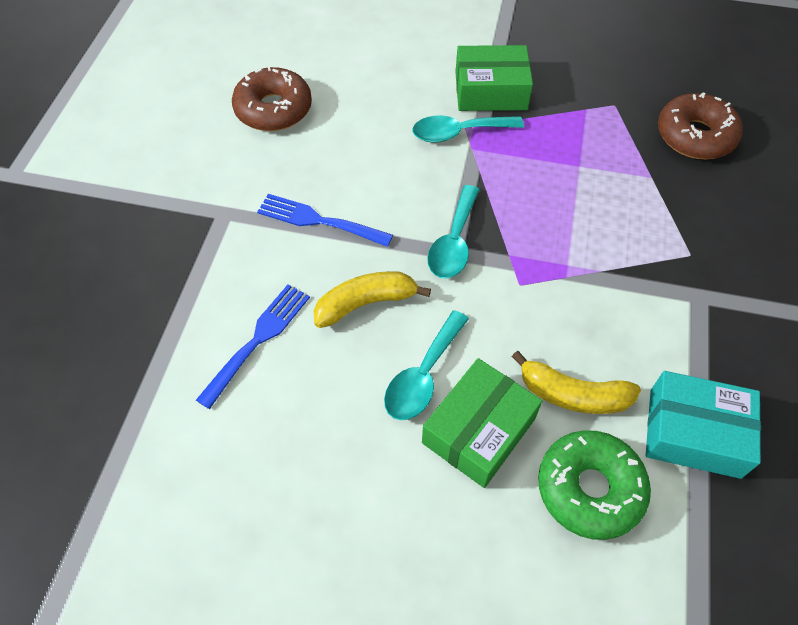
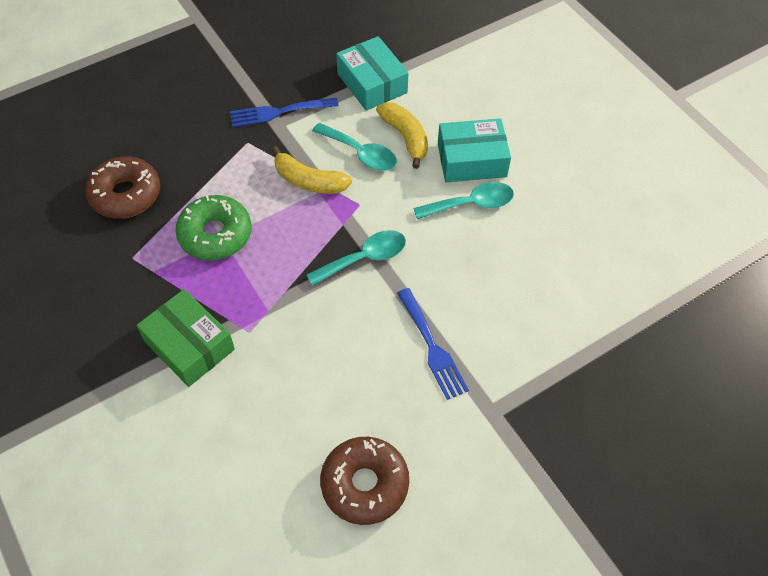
camera: 135 degrees left, 0 degrees up
(258, 339) = (546, 298): blue fork -> blue fork (279, 112)
(366, 303) = (460, 266): yellow banana -> yellow banana (309, 181)
(458, 133) = (259, 331): turquoise spoon -> turquoise spoon (360, 153)
(478, 430) = (471, 160): green box -> turquoise box
(589, 489) = (449, 102): green donut -> green donut (215, 234)

